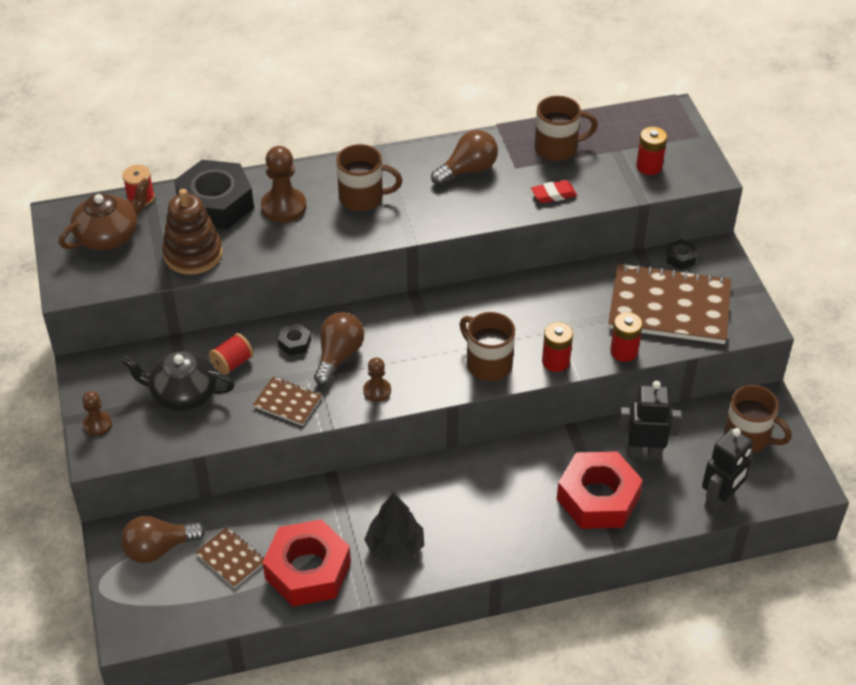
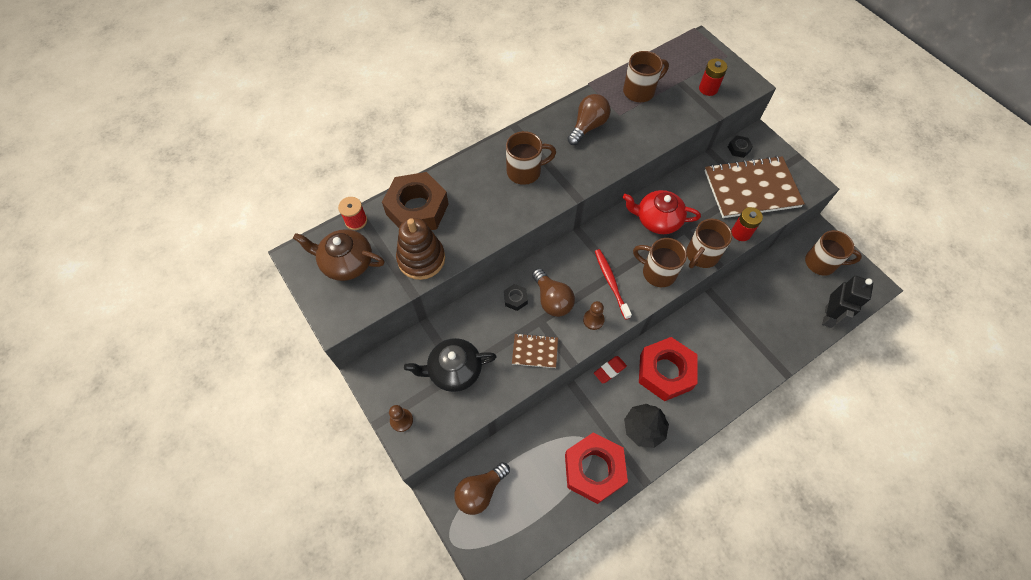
camera: 20 degrees left, 15 degrees up
(109, 235) = (346, 262): brown teapot -> brown teapot turned 105 degrees counterclockwise
(215, 204) = (417, 209): black nut -> brown nut
(231, 558) = (535, 480): brown notebook -> none
(232, 363) = (478, 331): red spool -> none
(284, 207) = (470, 196): brown pawn -> none
(338, 356) = (552, 300): brown light bulb -> brown light bulb turned 150 degrees clockwise
(422, 358) = (611, 282): none -> red toothbrush
(521, 308) = (657, 220): none -> red teapot
(553, 194) = (657, 129): red eraser -> red eraser (609, 370)
(555, 361) = (701, 255): red battery -> brown mug
(598, 498) = (754, 341): red nut -> red nut (665, 372)
(644, 453) = (765, 297): black robot -> none

